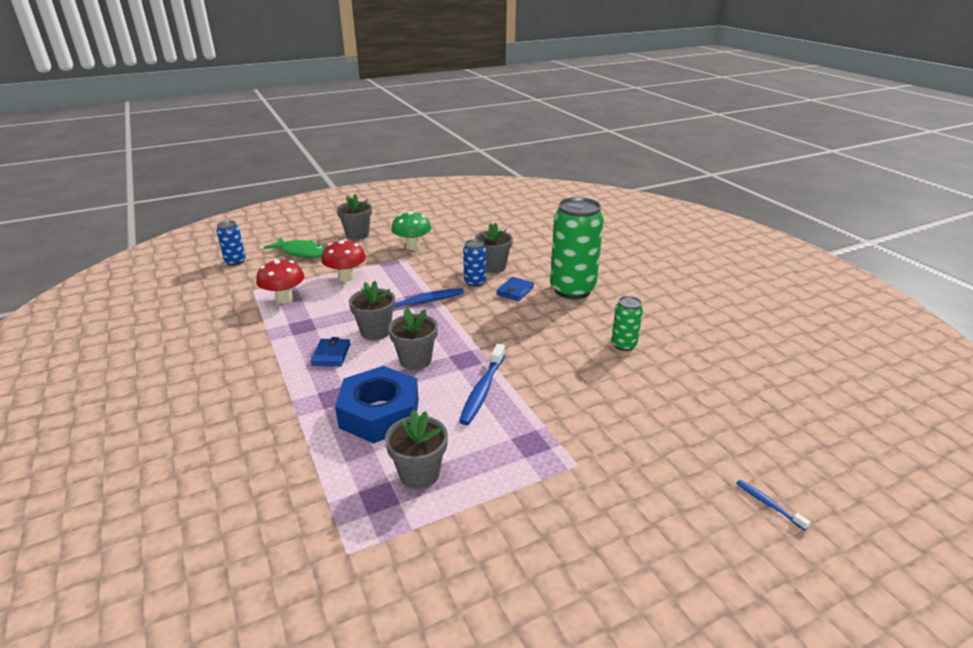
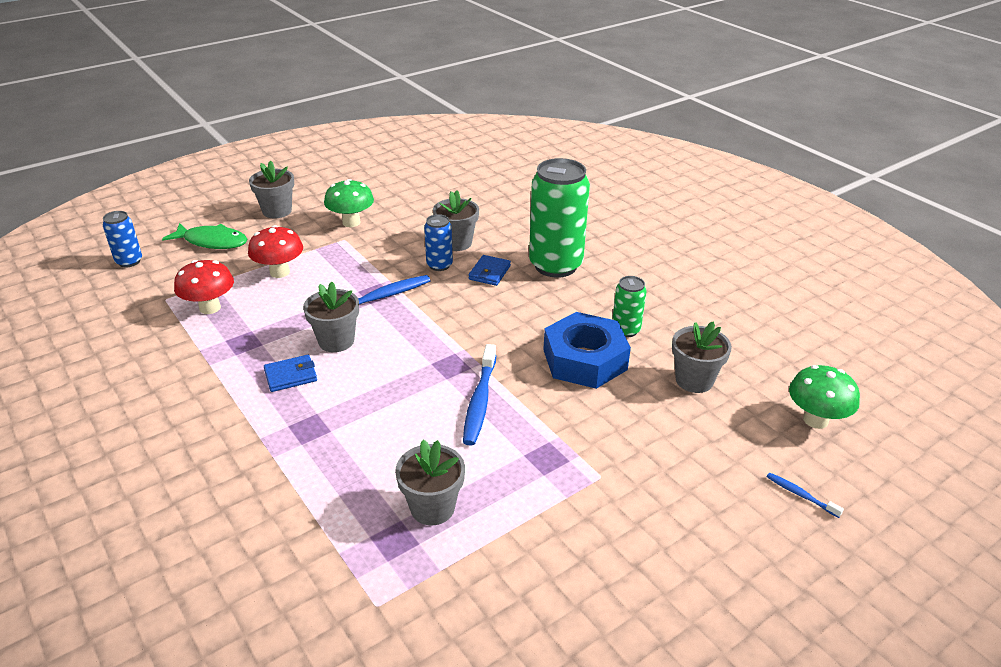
camera: 10 degrees left, 5 degrees up
(331, 355) = (291, 376): blue wallet -> blue wallet turned 75 degrees clockwise
(379, 413) = (368, 442): blue nut -> blue nut (584, 360)
(415, 360) = (393, 372): grey flower pot -> grey flower pot (694, 380)
(791, 438) = (815, 420): none -> green mushroom

